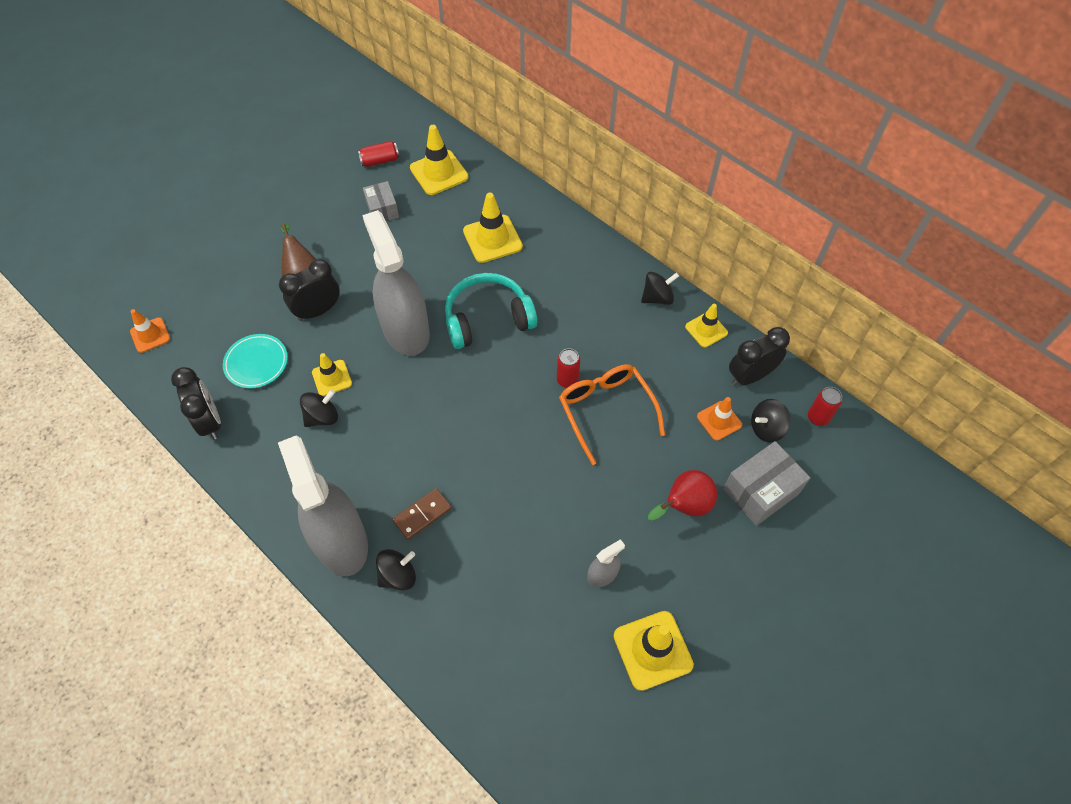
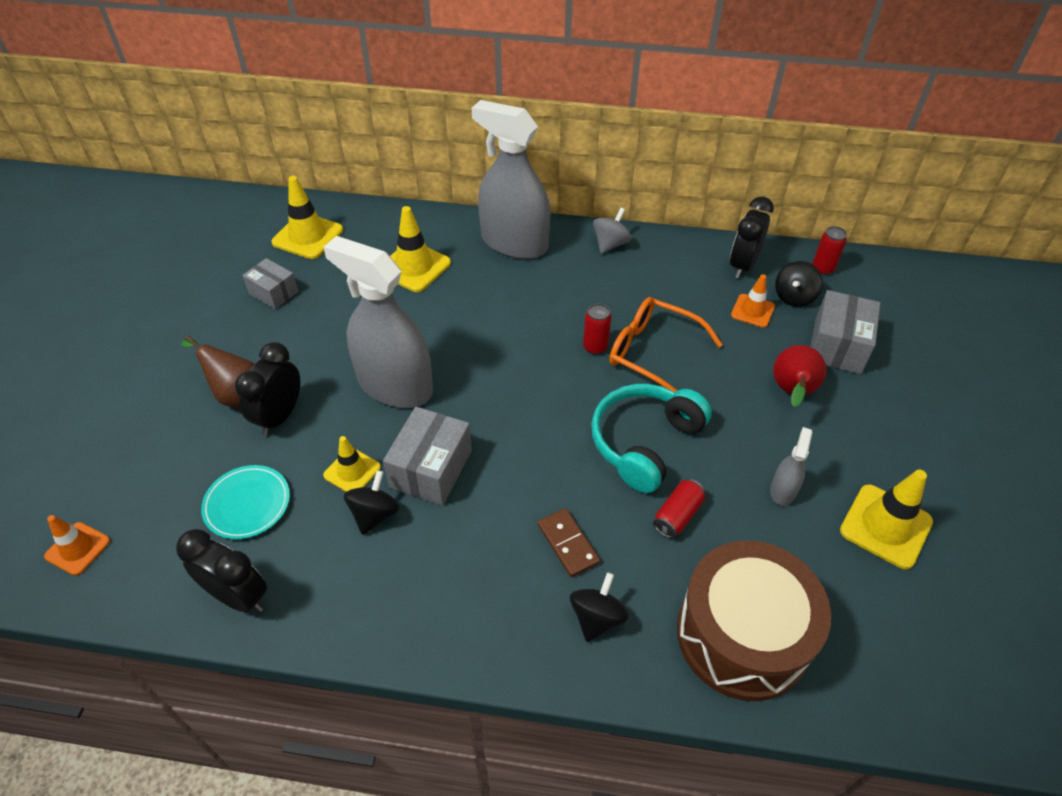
camera: 35 degrees left, 10 degrees down
(340, 541) = (504, 624): grey spray bottle -> grey spray bottle (514, 243)
(380, 161) = (233, 252): red can -> red can (677, 515)
(380, 406) = (431, 469): none -> grey box
(422, 515) = (568, 544): brown domino -> brown domino turned 45 degrees counterclockwise
(479, 651) = (742, 635): none -> brown drum
(488, 319) = (472, 335): turquoise headphones -> turquoise headphones (645, 443)
(657, 298) = (610, 244): black spinning top -> grey spinning top
(706, 330) = (674, 249): yellow traffic cone -> none

